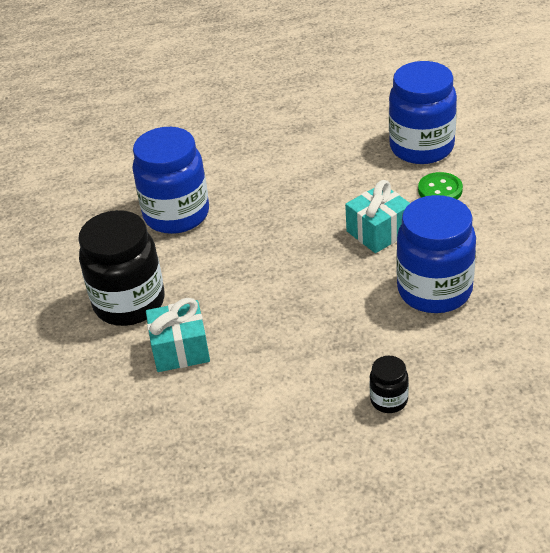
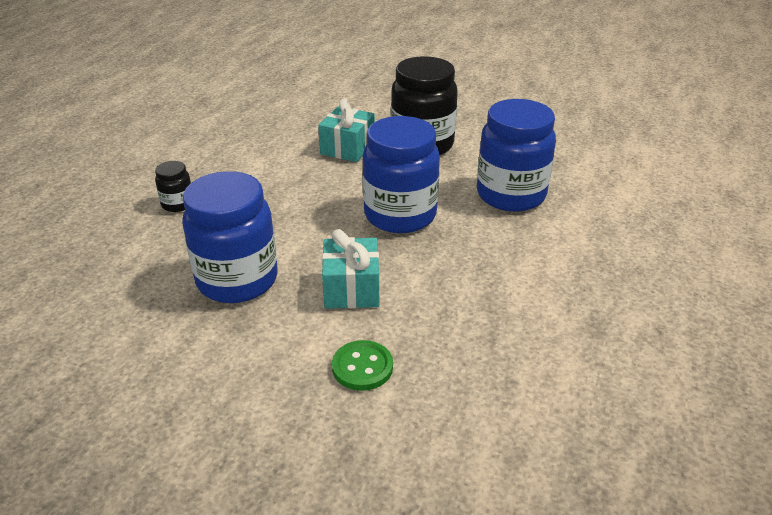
camera: 120 degrees right, 5 degrees down
(421, 147) = (457, 401): blue jar -> blue jar (400, 215)

